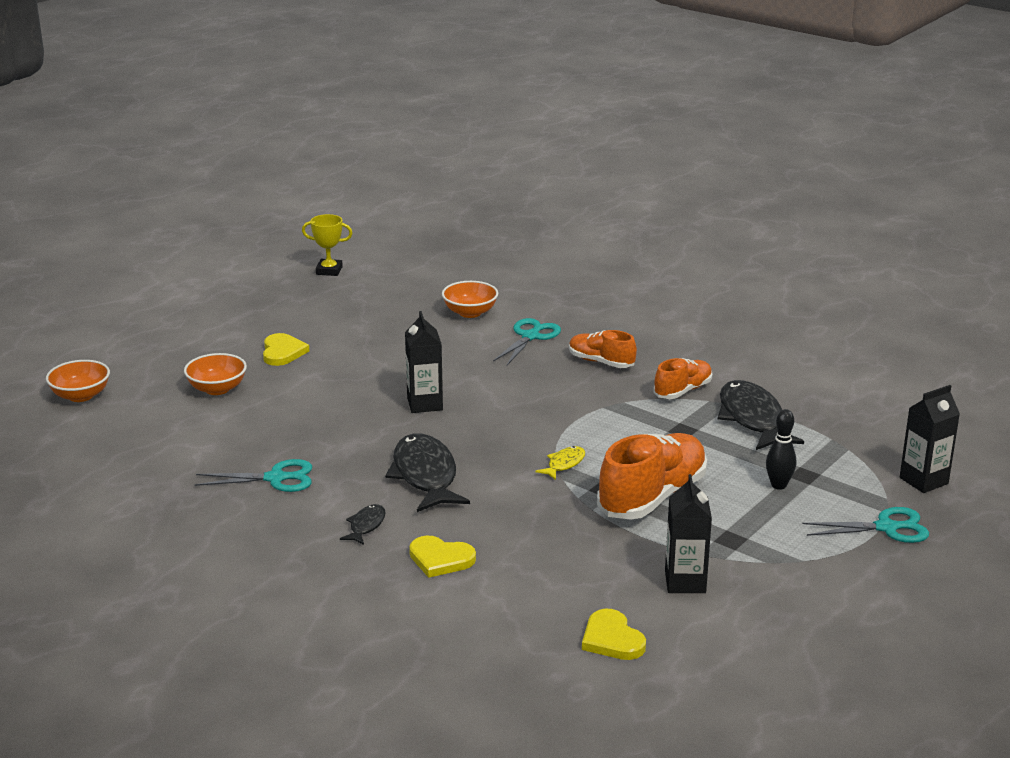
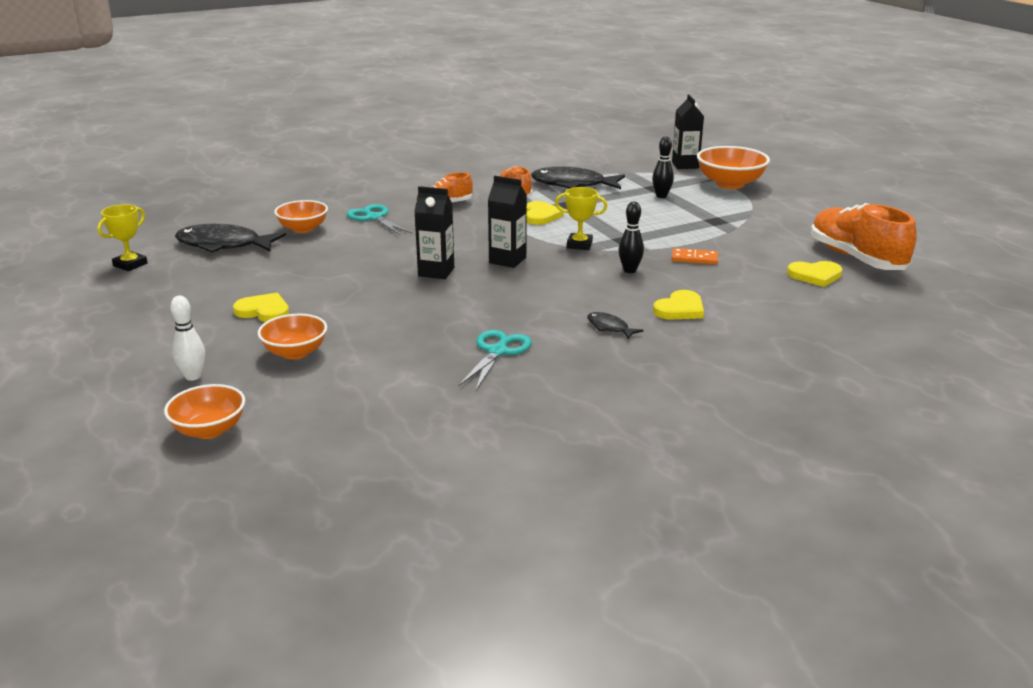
camera: 65 degrees left, 0 degrees up
(155, 363) = (193, 376): none -> white bowling pin
(425, 476) = (552, 292): black fish -> black fish (224, 245)
(519, 509) = (629, 270): none -> black bowling pin
(564, 464) = (579, 245): yellow fish -> yellow trophy
(590, 544) = (694, 258): none -> orange domino
(628, 422) = (541, 215): none -> yellow heart
(652, 497) = (647, 229): orange shoe -> orange shoe (856, 258)
(685, 582) = (758, 242): black carton -> black carton (507, 260)
(886, 528) = (730, 184): turquoise scissors -> orange bowl

